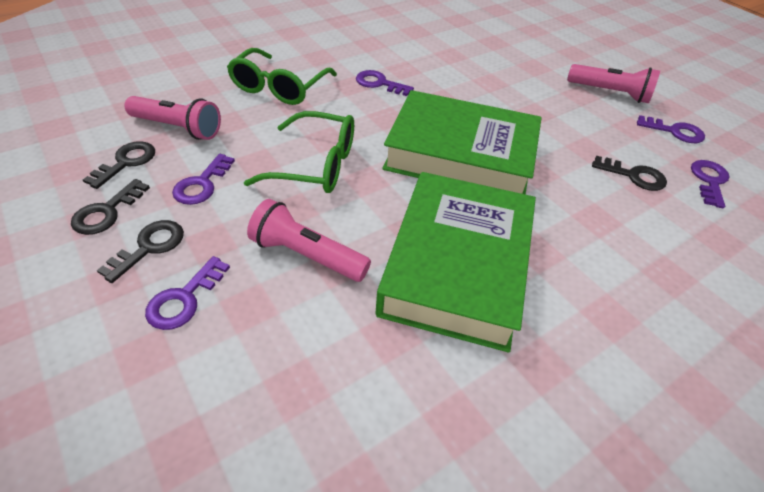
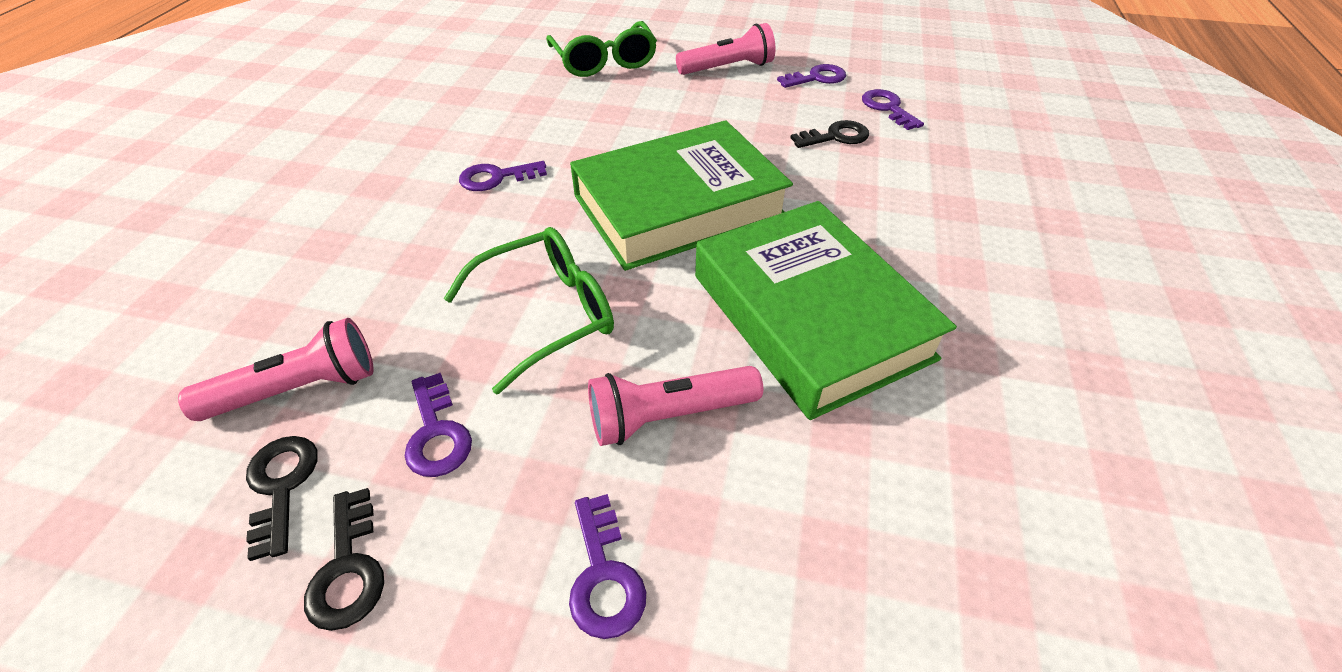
camera: 40 degrees left, 0 degrees up
(149, 247) = (475, 559): black key -> none
(279, 87) = (375, 251): green glasses -> green glasses (604, 61)

